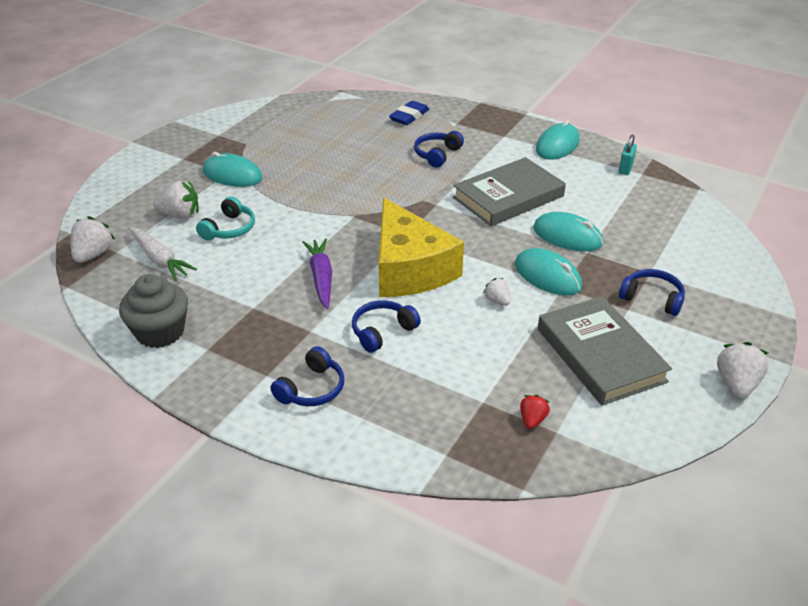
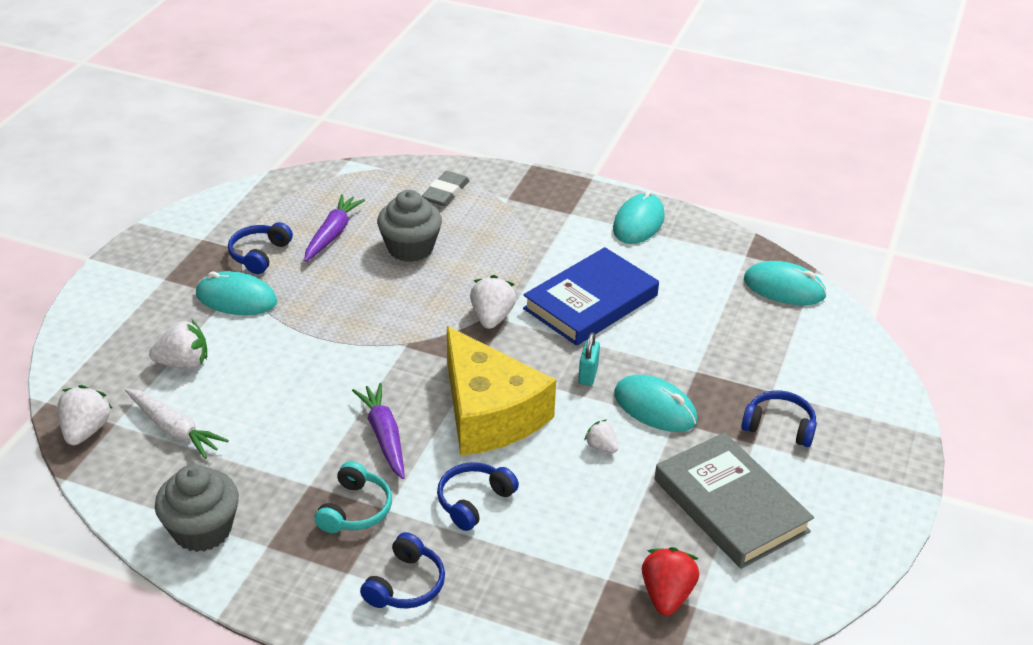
camera: 10 degrees left, 0 degrees up
(229, 229) = (252, 378): turquoise headphones -> turquoise headphones (355, 509)
(316, 138) = (332, 234): none -> purple carrot
(373, 151) = (410, 248): none -> grey cupcake
(409, 116) = (446, 193): blue eraser -> grey eraser
(437, 154) = (492, 247): blue headphones -> blue headphones (259, 254)
(508, 197) = (591, 302): grey book -> blue book
(532, 420) = (666, 595): red strawberry -> red strawberry, size x1.69
(567, 236) = (670, 351): turquoise mouse -> turquoise mouse (784, 288)
(625, 169) = (725, 250): turquoise padlock -> turquoise padlock (588, 375)
(736, 384) = (884, 526): white strawberry -> white strawberry (492, 318)

